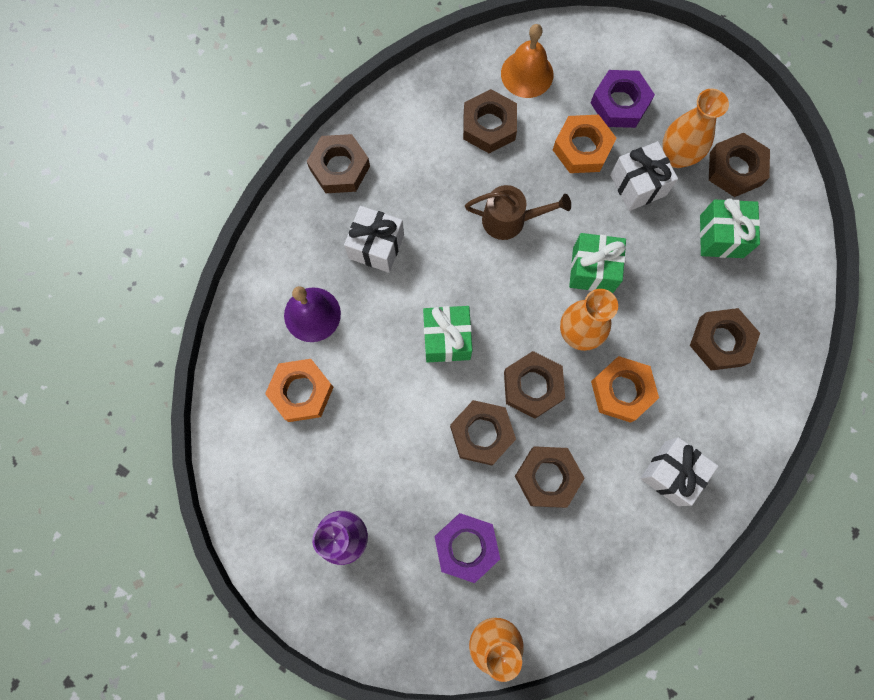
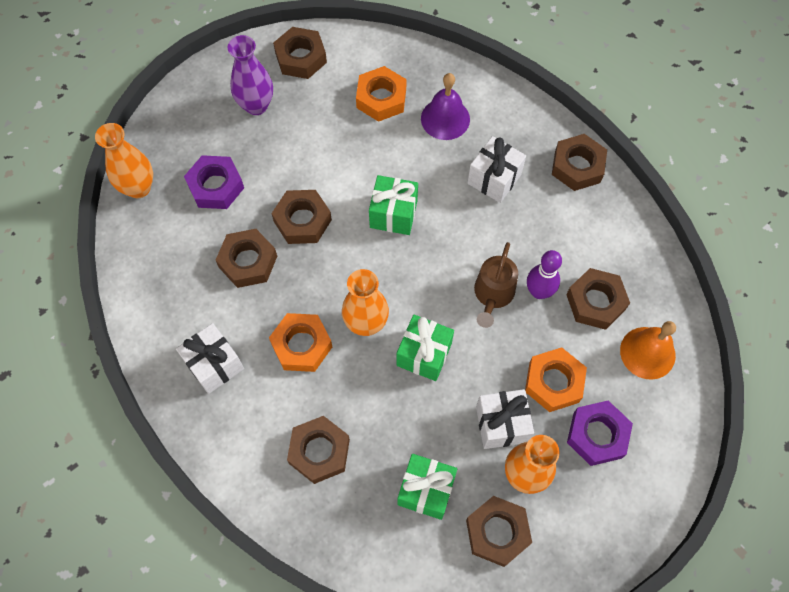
camera: 105 degrees right, 10 degrees down
(493, 178) = (539, 292): none -> purple bowling pin
(532, 386) = (330, 271): brown nut -> brown nut (301, 58)

